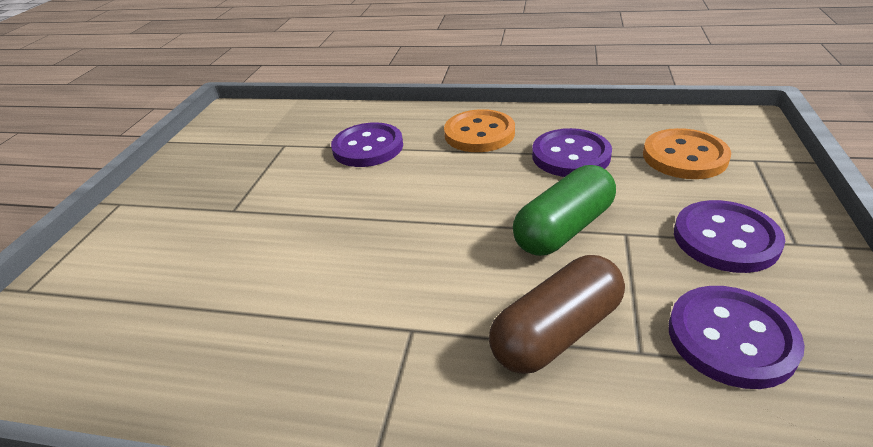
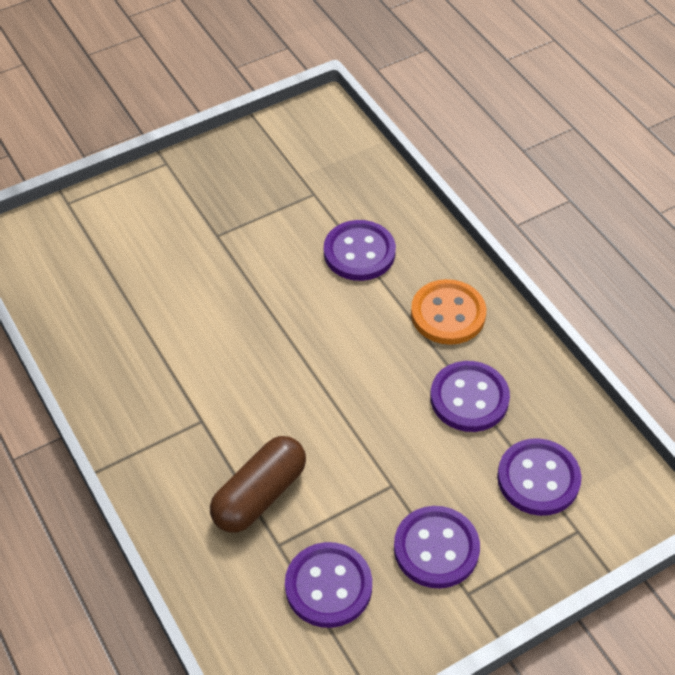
camera: 45 degrees right, 15 degrees up
(557, 332) = (259, 495): brown capsule -> brown capsule turned 60 degrees counterclockwise
(564, 228) = (365, 445): green capsule -> none
(684, 156) = (538, 479): orange button -> purple button

